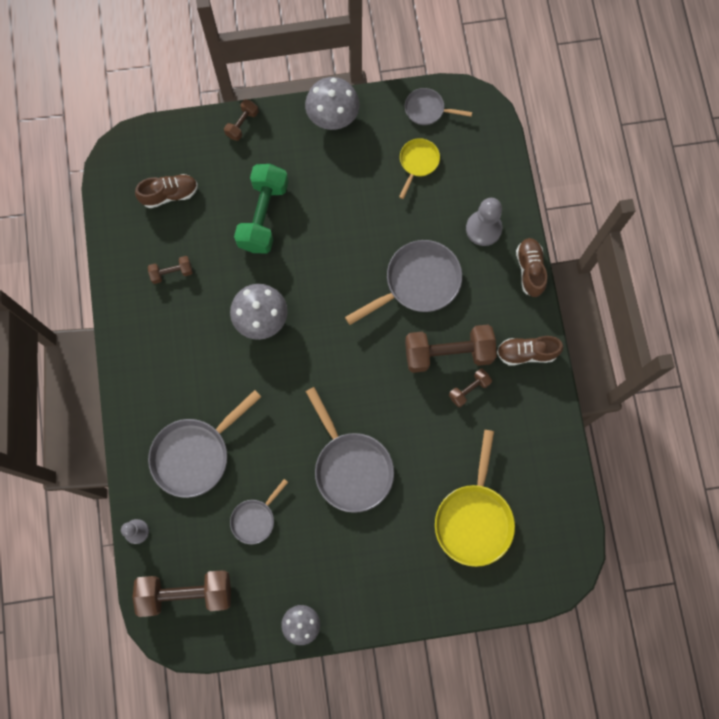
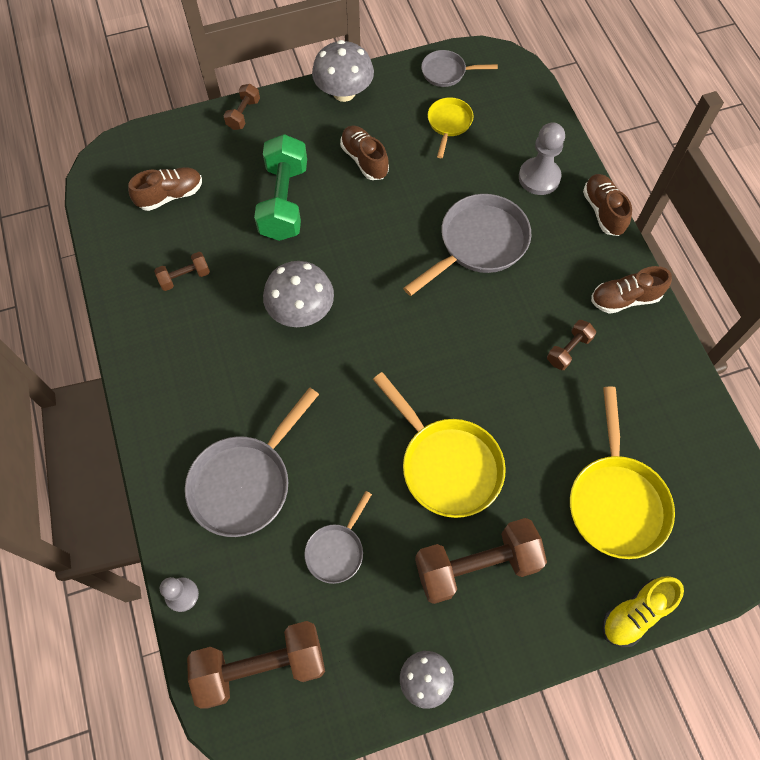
camera: 10 degrees left, 10 degrees down
(338, 187) = (364, 160): none -> brown shoe
(351, 467) = (446, 465): grey pan -> yellow pan
(448, 353) = (533, 313): brown dumbbell -> brown dumbbell (476, 565)
(466, 605) = (635, 613): none -> yellow shoe

